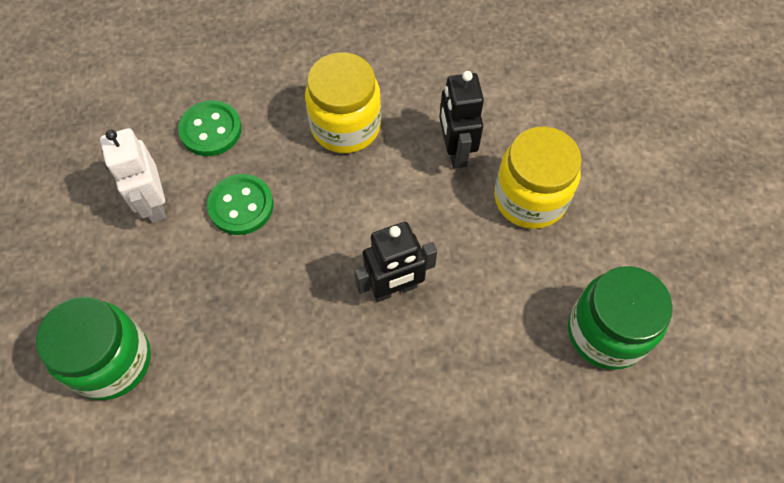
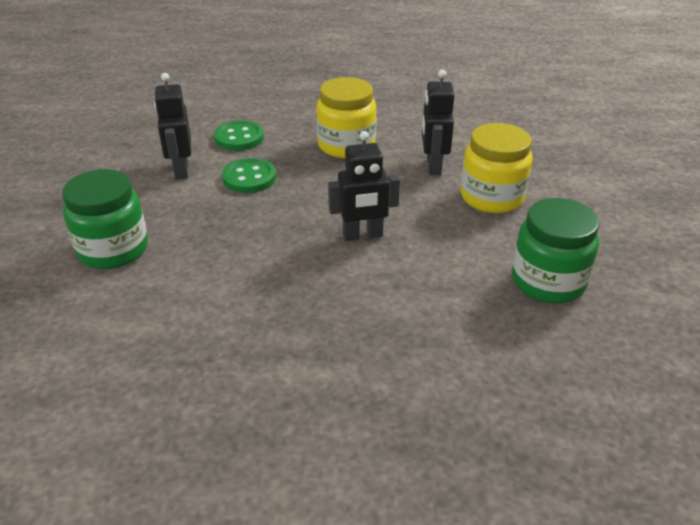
camera: 10 degrees right, 25 degrees down
(154, 204) = (181, 170): white robot -> black robot

